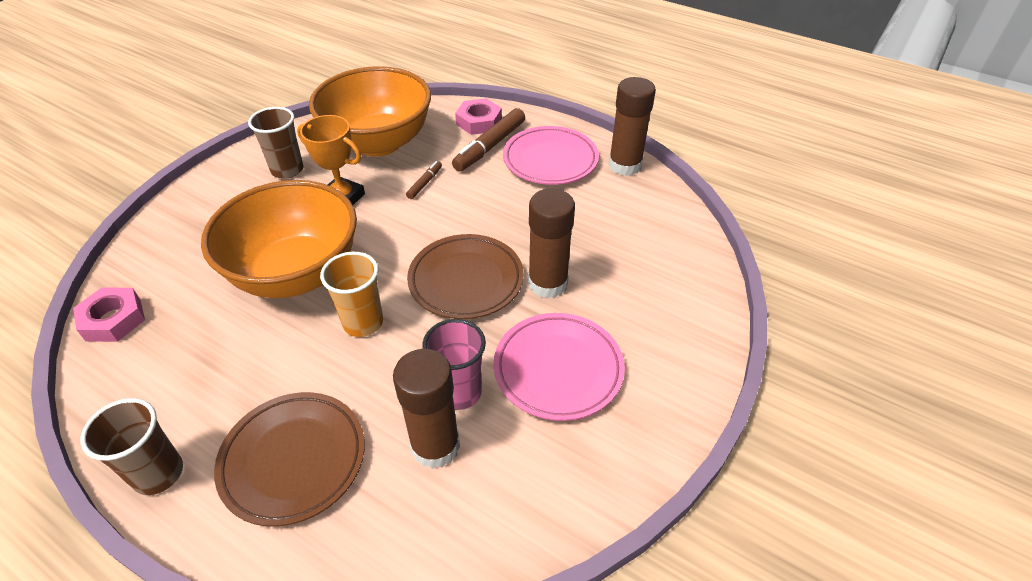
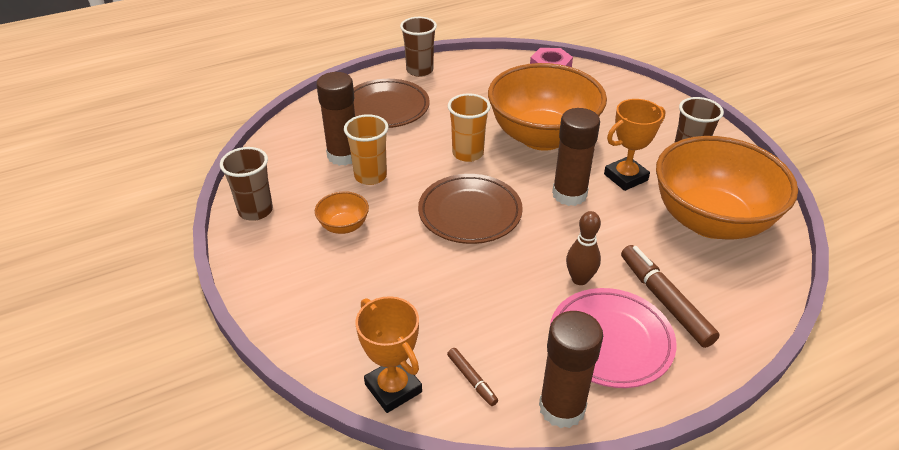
camera: 120 degrees right, 5 degrees down
(424, 183) = (620, 231): brown marker -> brown marker (472, 380)
(459, 392) = (370, 176): pink cup -> orange cup
(479, 122) = (724, 311): pink nut -> none
(500, 189) = (579, 279): none -> brown bowling pin
(547, 283) = (428, 257): brown glue stick -> brown glue stick (569, 194)
(558, 369) = (344, 226): pink plate -> orange bowl
(600, 474) = (255, 211): none -> brown cup
(691, 244) = (393, 388): none -> orange trophy

